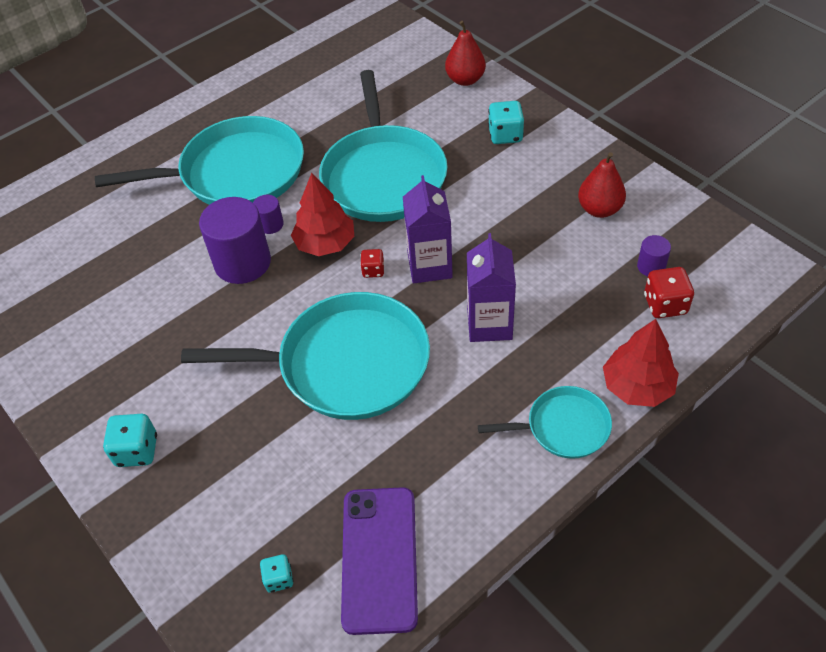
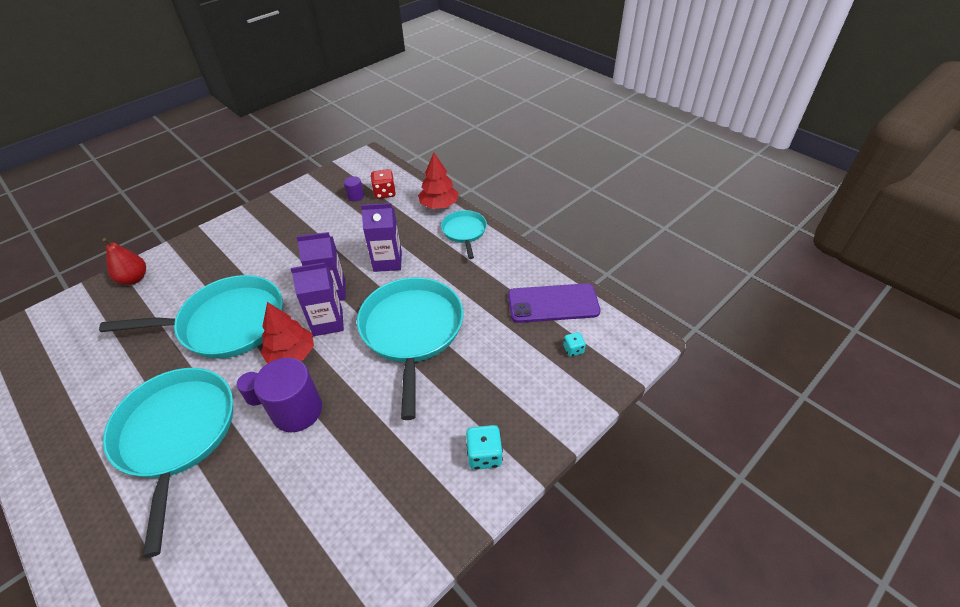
camera: 95 degrees left, 5 degrees down
(373, 270) = (328, 322): red dice -> purple carton
(505, 135) = (212, 256): turquoise dice -> none
(599, 209) = (303, 214): red pear -> none

